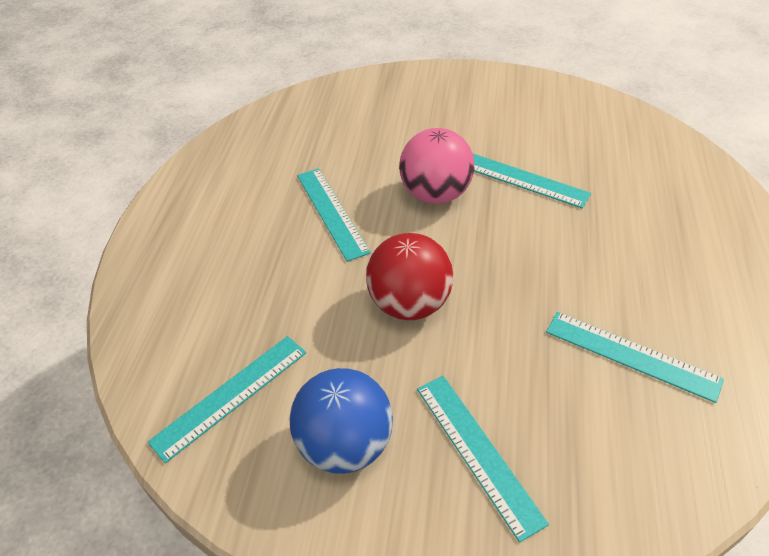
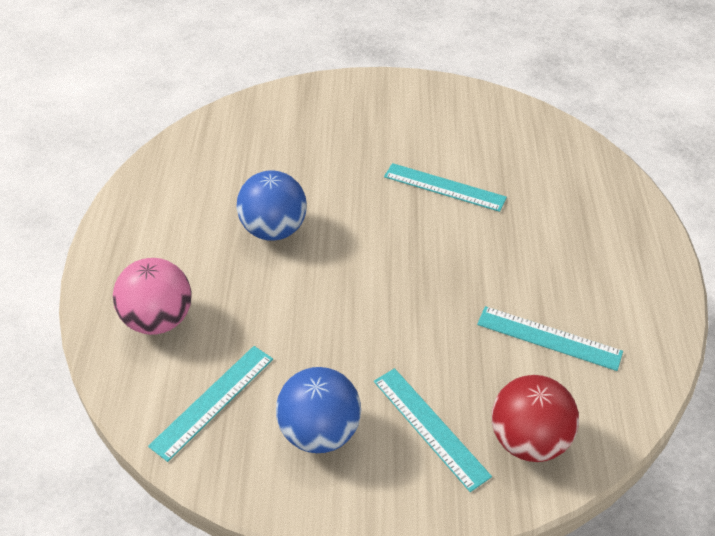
camera: 10 degrees left, 0 degrees up
(331, 212) = (274, 229): turquoise ruler -> blue ball
(410, 304) = (357, 309): red ball -> red ball (528, 440)
(436, 194) = (368, 206): pink ball -> pink ball (159, 319)

